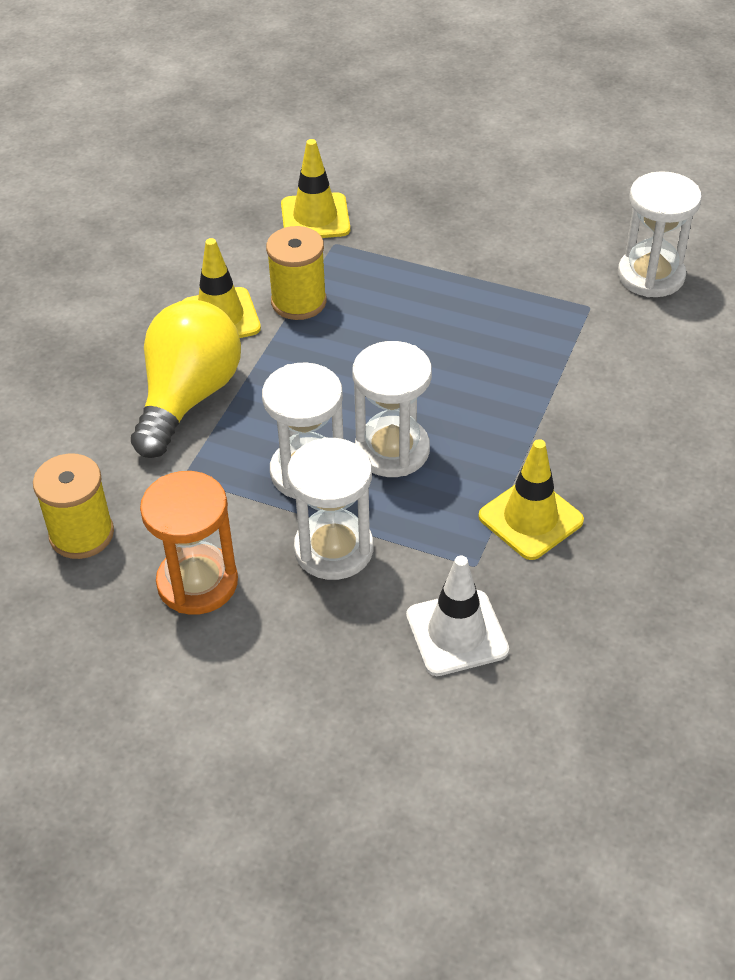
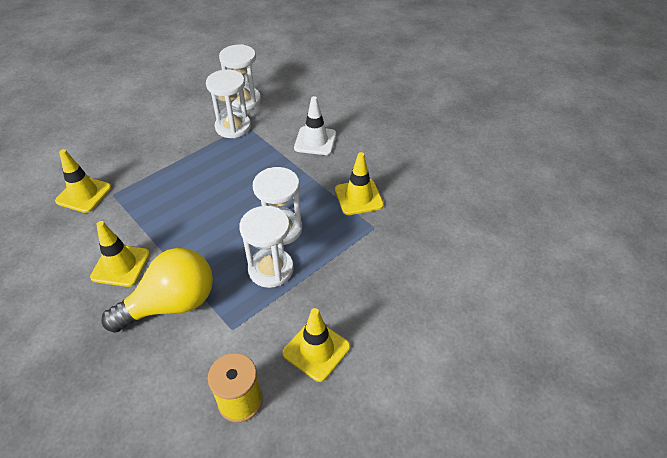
camera: 65 degrees left, 0 degrees up
(188, 397) = (172, 304): yellow light bulb -> yellow light bulb turned 105 degrees clockwise
(197, 582) = (316, 350): orange hourglass -> yellow traffic cone
(298, 302) = (142, 226): yellow spool -> none
(333, 549) = (331, 278): white hourglass -> white hourglass (233, 127)
(457, 633) = (411, 250): white traffic cone -> white traffic cone (315, 141)

